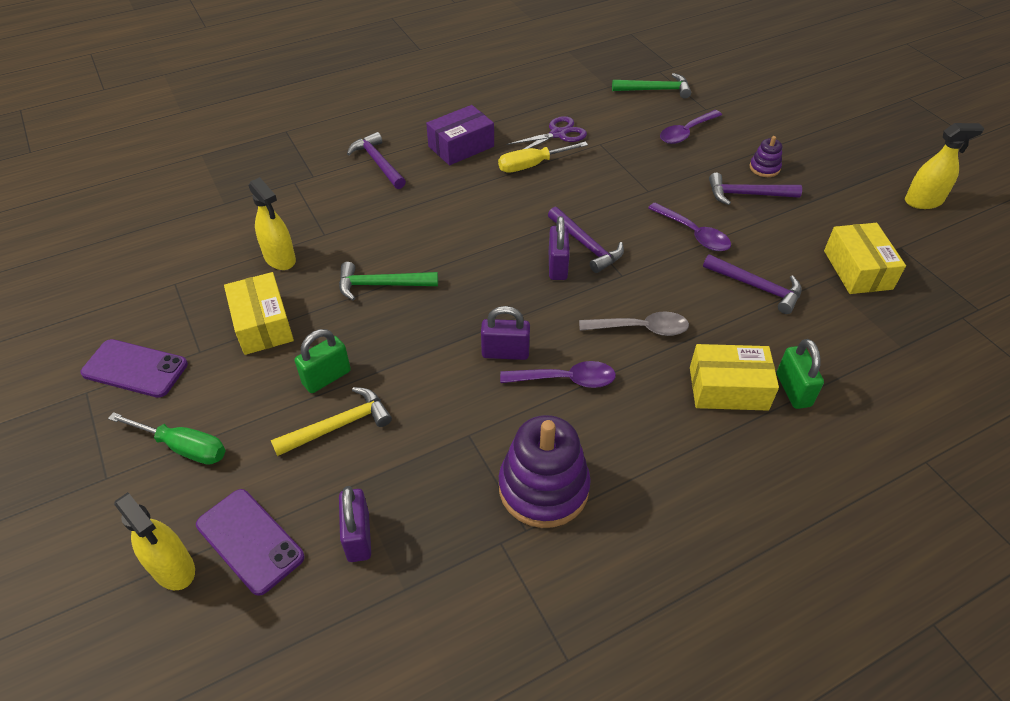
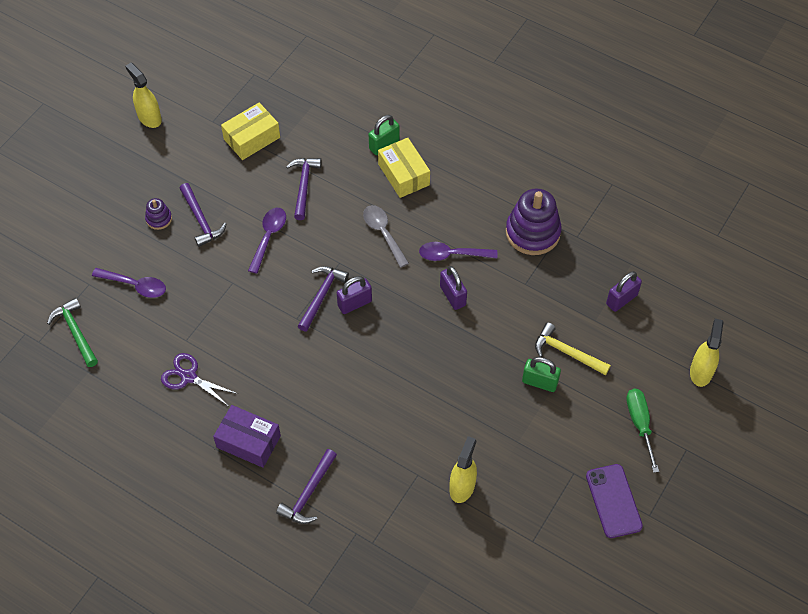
camera: 120 degrees left, 10 degrees up
(250, 541) = (661, 347): purple phone -> none
(262, 324) = (526, 451): yellow box -> none
(381, 285) = (443, 401): green hammer -> none
(531, 165) = (245, 375): yellow screwdriver -> none
(566, 379) = (452, 255): purple spoon -> purple spoon turned 60 degrees counterclockwise

